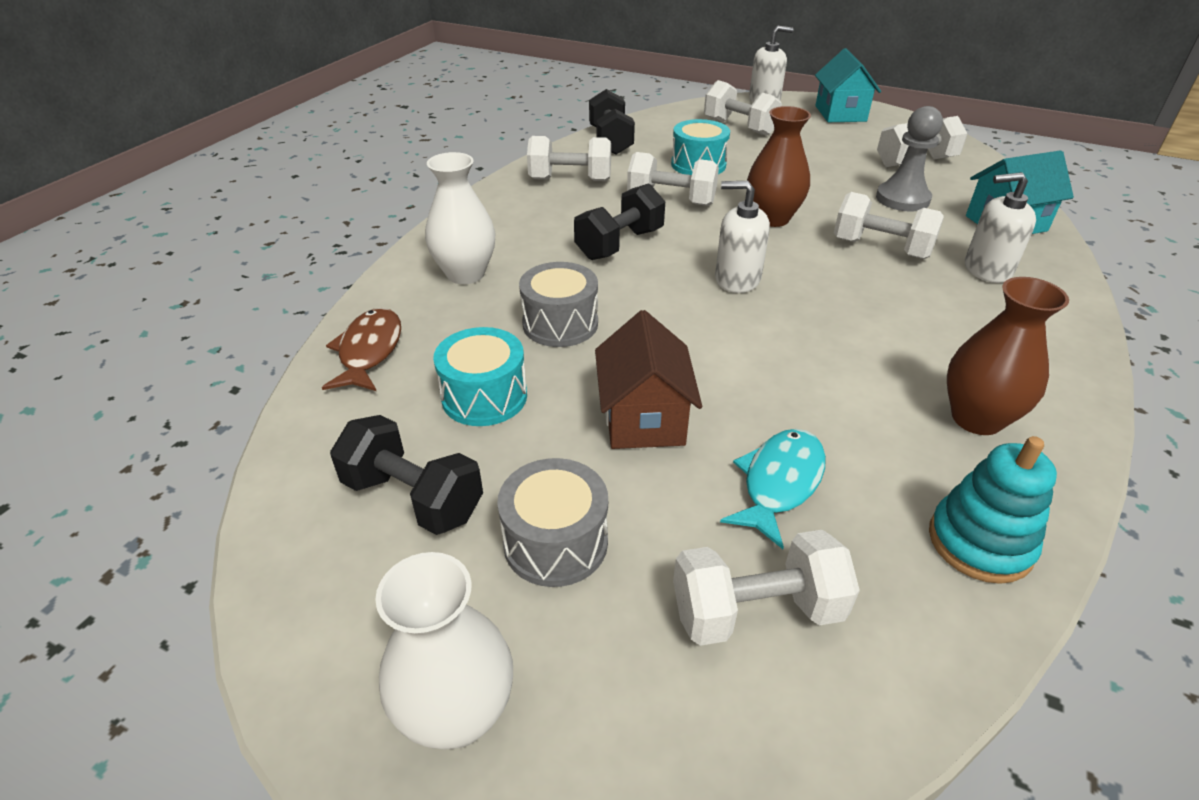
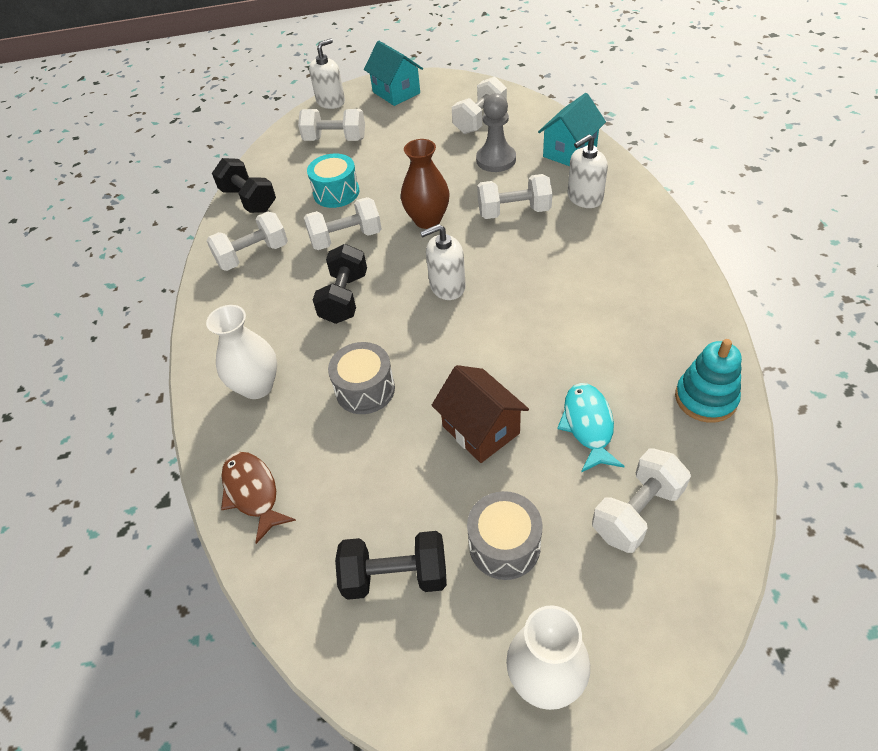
camera: 30 degrees left, 10 degrees up
(484, 396) = (369, 477): turquoise drum -> none
(976, 418) = (652, 317): brown vase -> none

